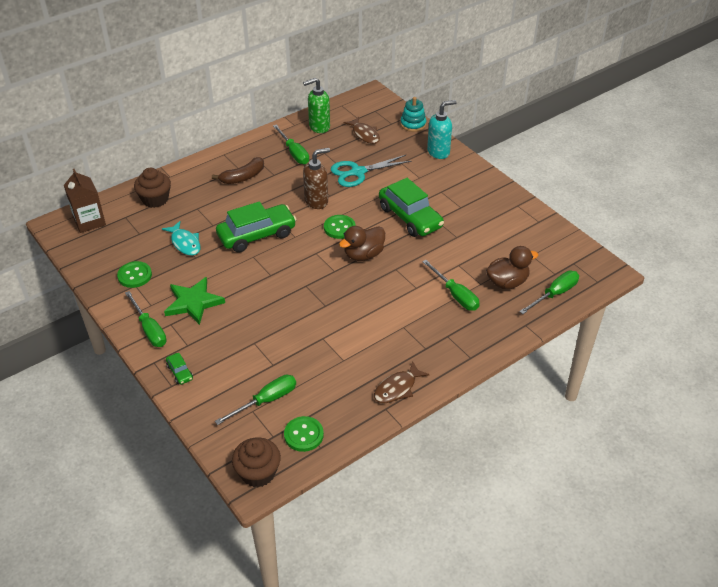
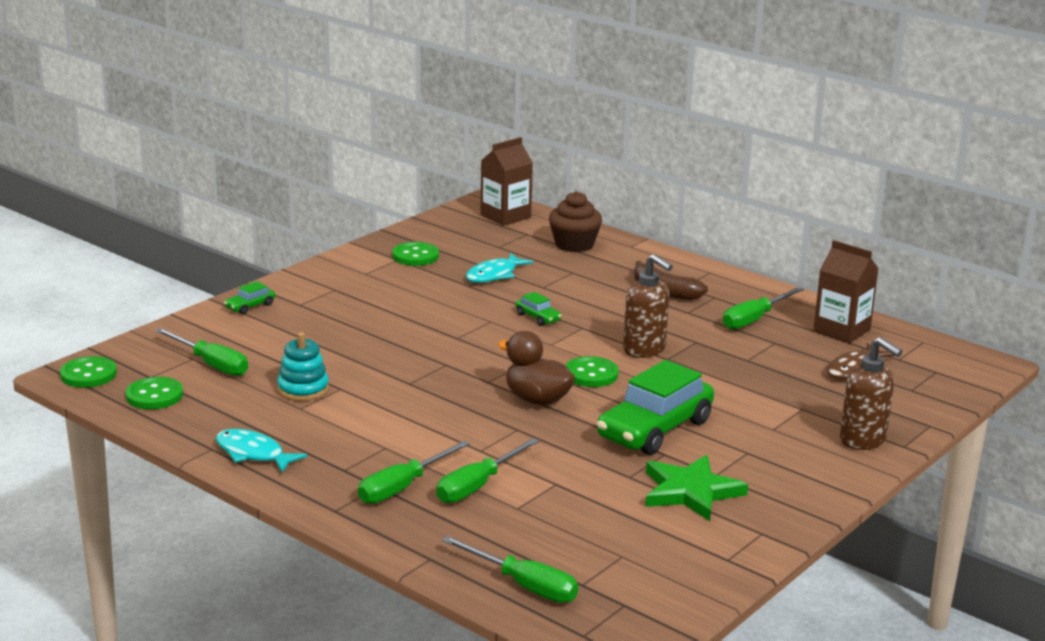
camera: 75 degrees right, 20 degrees down
(149, 329) = (320, 279): green screwdriver -> green screwdriver (402, 487)
(193, 302) = (379, 296): green star -> green star (690, 491)
(257, 235) = (538, 317): green car -> green car, size x0.43
(258, 473) = (88, 374): brown cupcake -> green button
(319, 127) = (841, 330): green soap dispenser -> brown carton
(358, 172) = (744, 374): turquoise scissors -> none
(397, 388) = (253, 454): brown fish -> turquoise fish
(413, 124) = (927, 409): turquoise stacking toy -> turquoise stacking toy (303, 389)
(438, 152) = (863, 440): turquoise soap dispenser -> brown soap dispenser
(507, 282) = (533, 533): brown duck -> none

